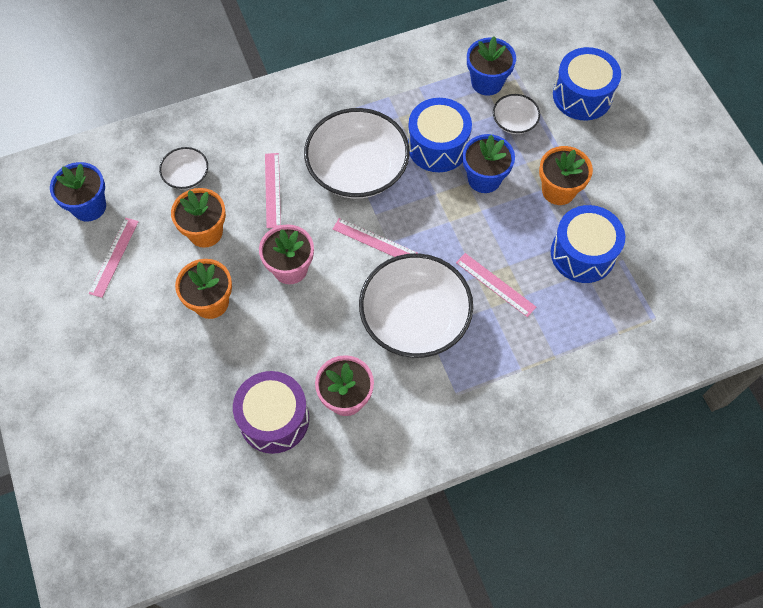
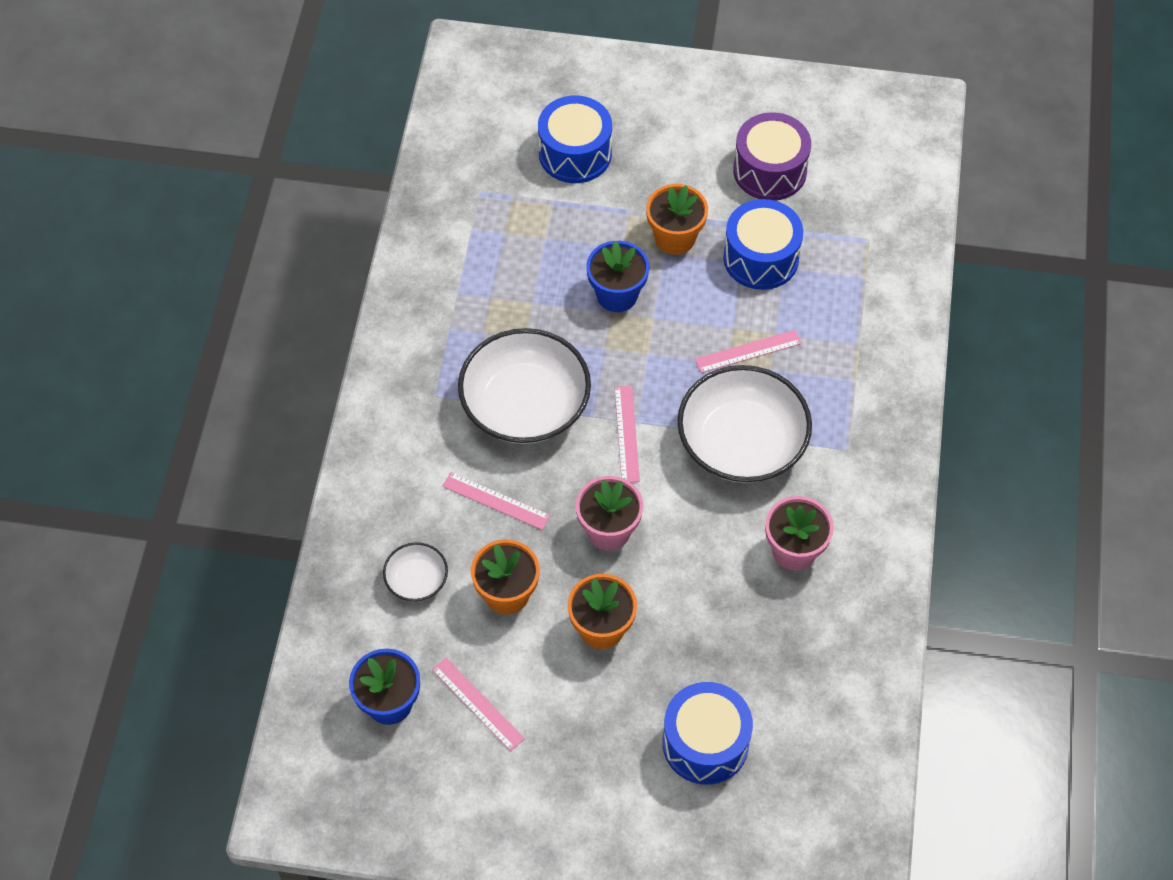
camera: 60 degrees left, 5 degrees down
(274, 419) = (779, 629): purple drum -> purple drum (769, 171)
(374, 241) = (627, 434): pink ruler -> pink ruler turned 60 degrees counterclockwise
(438, 146) = (547, 315): blue drum -> blue drum (705, 743)
(487, 82) = (497, 228): blue flower pot -> none
(514, 122) = (565, 230): white bowl -> none

